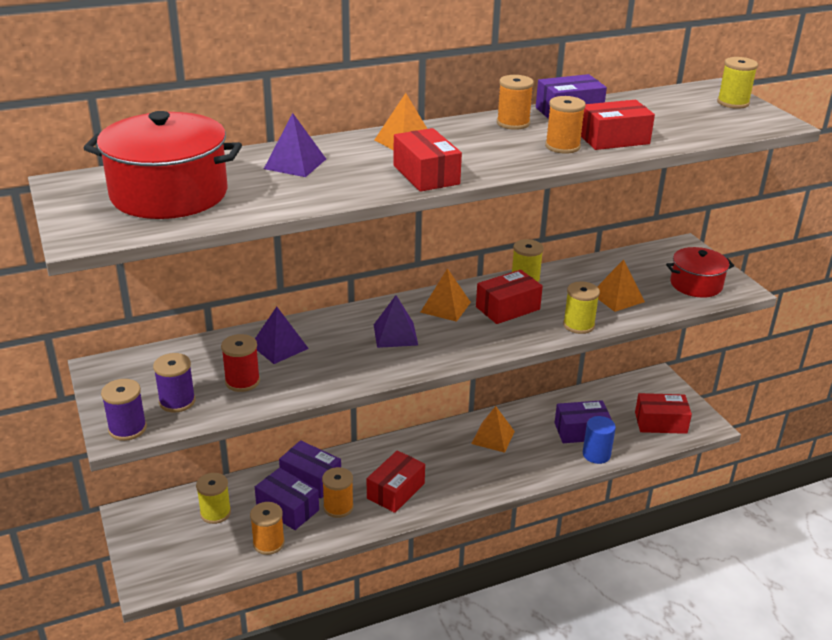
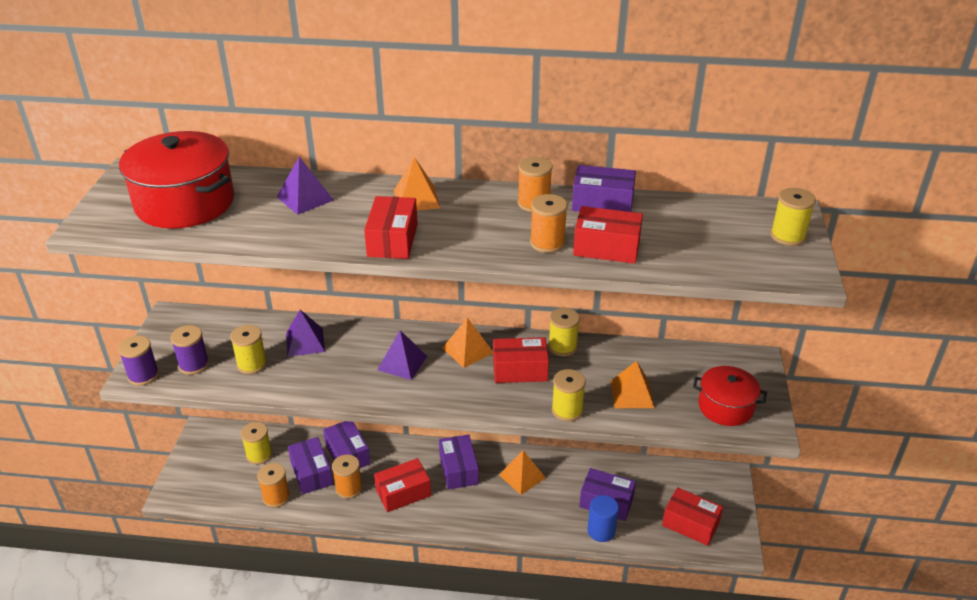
camera: 30 degrees right, 5 degrees up
(242, 381) = (252, 364): red spool -> yellow spool
(431, 452) = (458, 469): none -> purple box

